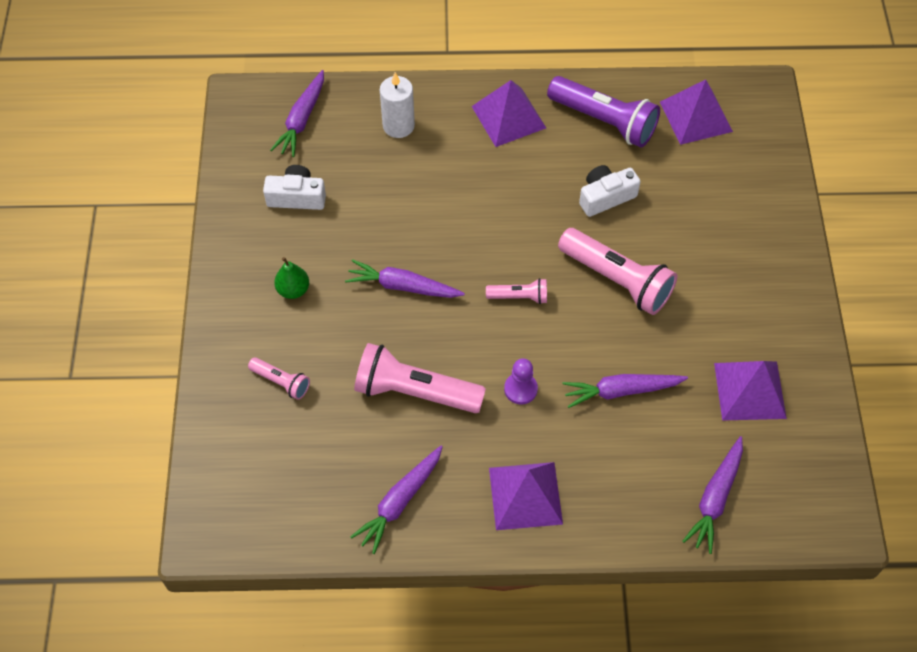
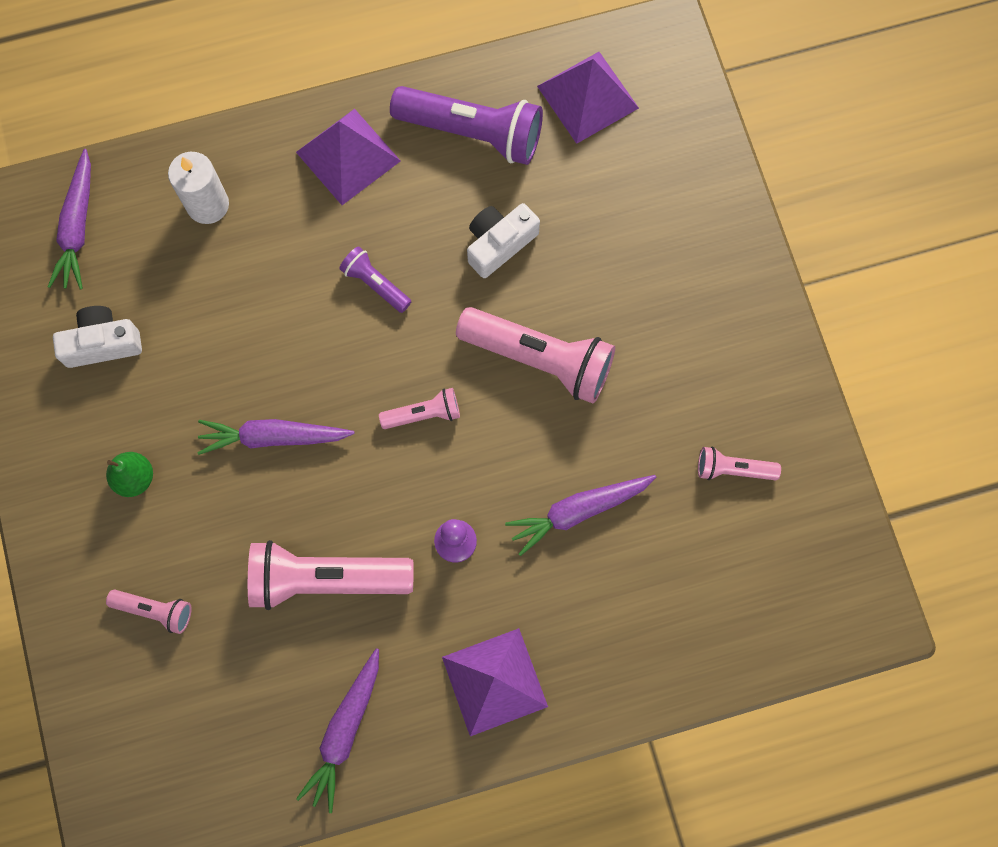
camera: 15 degrees left, 15 degrees up
(506, 203) = (375, 284): none -> purple flashlight
(715, 498) = (720, 624): purple carrot -> none
(750, 390) = (733, 469): purple pyramid -> pink flashlight

